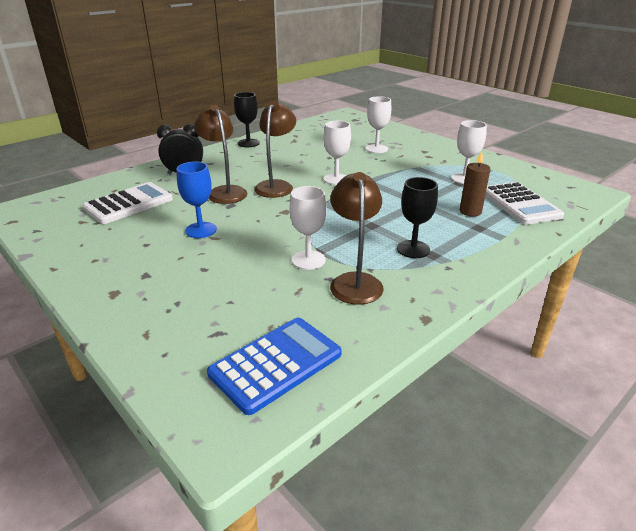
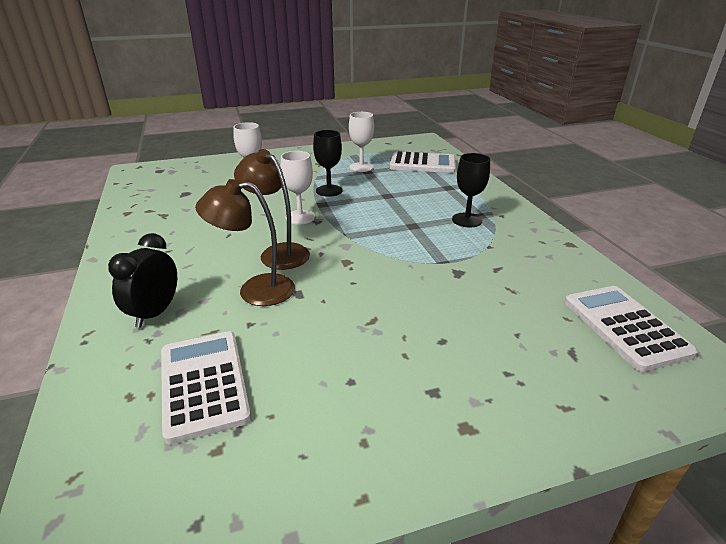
camera: 65 degrees left, 0 degrees up
(201, 230) = (346, 327): blue goblet -> none
(248, 143) = (123, 244): black goblet -> black goblet (329, 190)
(276, 364) = (625, 327): blue calculator -> white calculator
(308, 260) = (458, 271): white goblet -> none
(355, 281) = (507, 258): brown lamp -> none
(470, 211) = (420, 182): brown candle -> none

